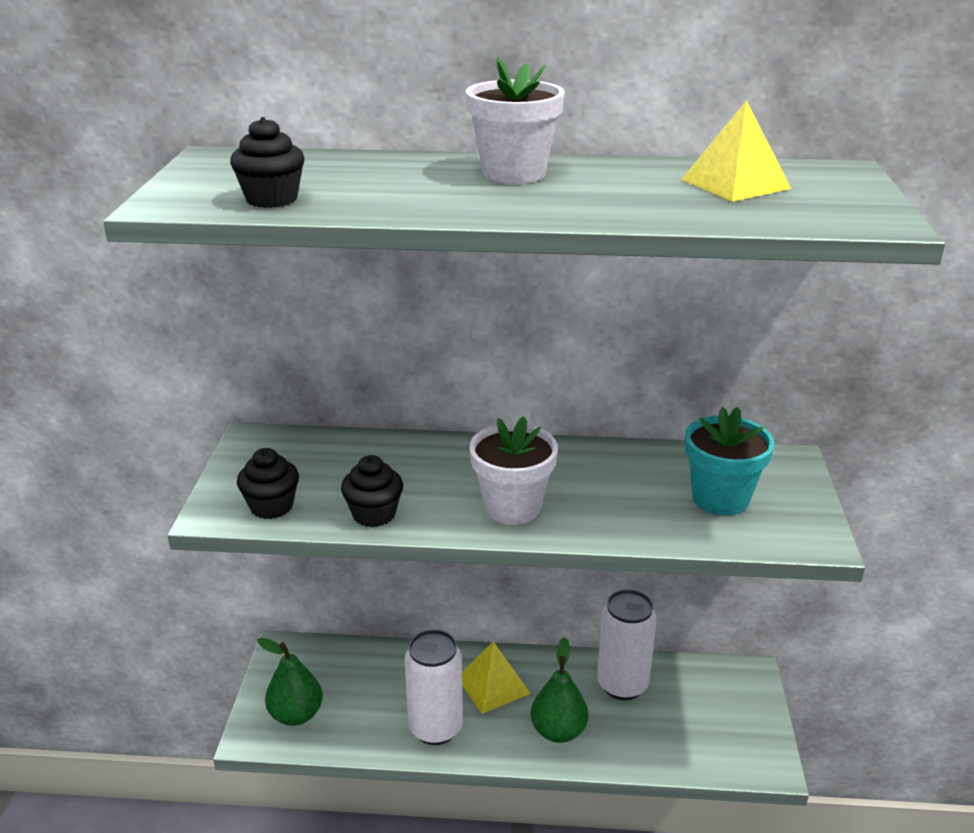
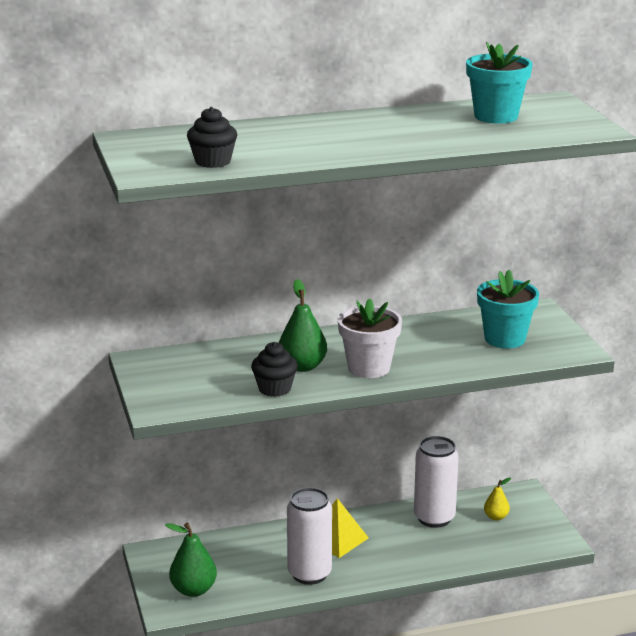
camera: 20 degrees left, 5 degrees down
(271, 506) = (195, 397): black cupcake -> none
(513, 173) = (350, 126): white flower pot -> none
(558, 731) = (403, 555): green pear -> green pear (302, 366)
(699, 703) = (496, 517): none -> yellow pear
(735, 184) = (496, 116): yellow pyramid -> turquoise flower pot

